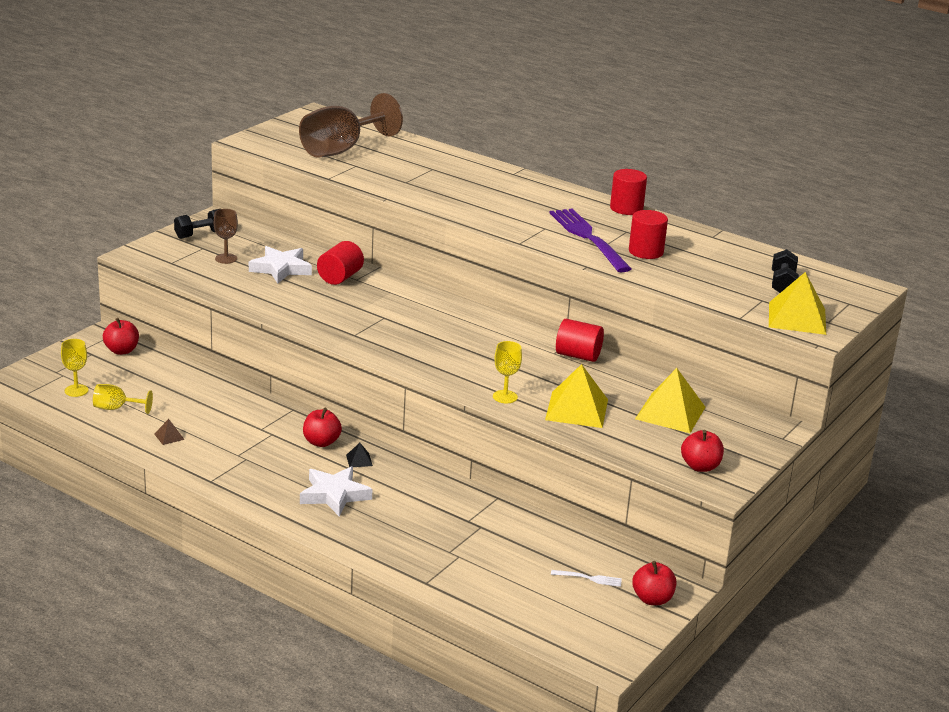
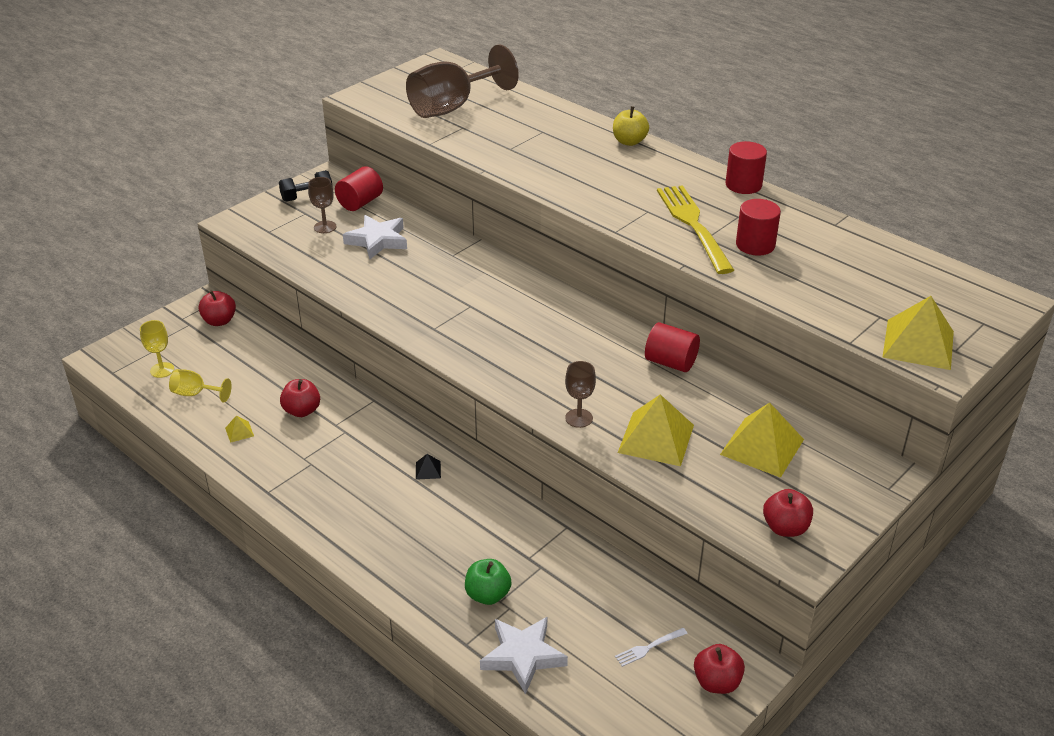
camera: 10 degrees right, 10 degrees up
(169, 436) = (239, 432): brown pyramid -> yellow pyramid
(321, 442) = (393, 444): red apple -> red apple (302, 411)
(334, 495) = (392, 516): white star -> white star (523, 656)
(340, 277) = (436, 252): red cylinder -> red cylinder (360, 203)
(437, 548) = (488, 595): none -> green apple
(505, 397) = (579, 418): yellow goblet -> brown goblet
(515, 176) = (629, 141): none -> yellow apple
(588, 238) = (693, 225): purple fork -> yellow fork
(589, 578) = (649, 647): white fork -> white fork turned 135 degrees clockwise
(782, 284) = (907, 294): black dumbbell -> none

